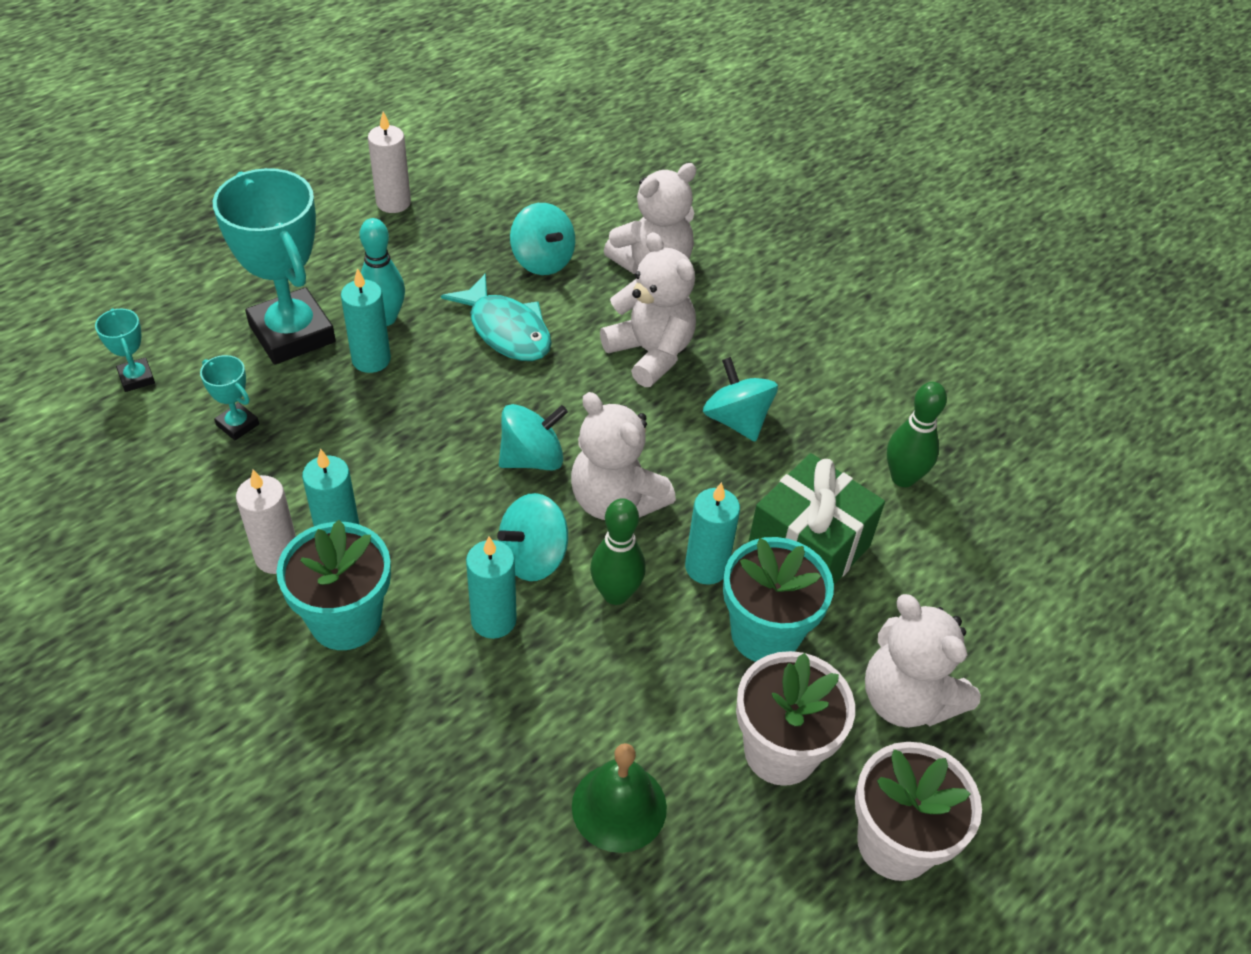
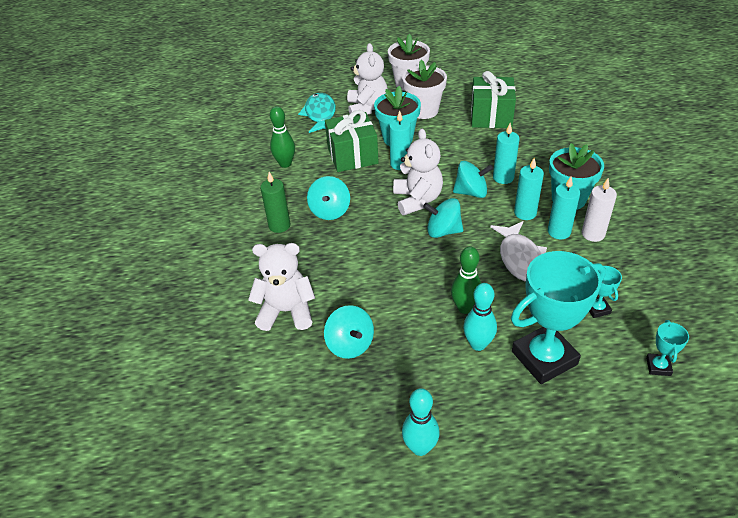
camera: 140 degrees left, 5 degrees down
(292, 333) = (544, 358): turquoise trophy -> turquoise trophy turned 60 degrees clockwise
(371, 359) = (500, 318): turquoise candle -> turquoise candle (525, 213)
(384, 460) = (520, 258): none -> white fish
(393, 202) = (420, 447): white candle -> turquoise bowling pin
(506, 330) = (408, 304): turquoise fish -> turquoise fish (320, 114)
(542, 260) = (350, 344): turquoise spinning top -> turquoise spinning top turned 150 degrees clockwise
(615, 594) = (445, 169): green bowling pin -> green bowling pin (465, 308)
(619, 806) = (491, 116): green bell -> green gift
(650, 353) = (339, 258): white teddy bear -> none
(785, 366) = (279, 225): none -> green candle

